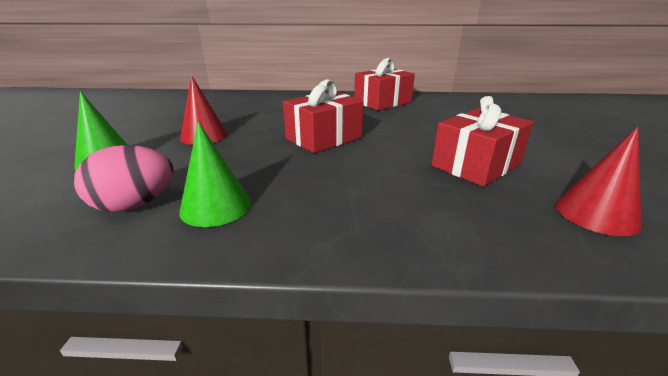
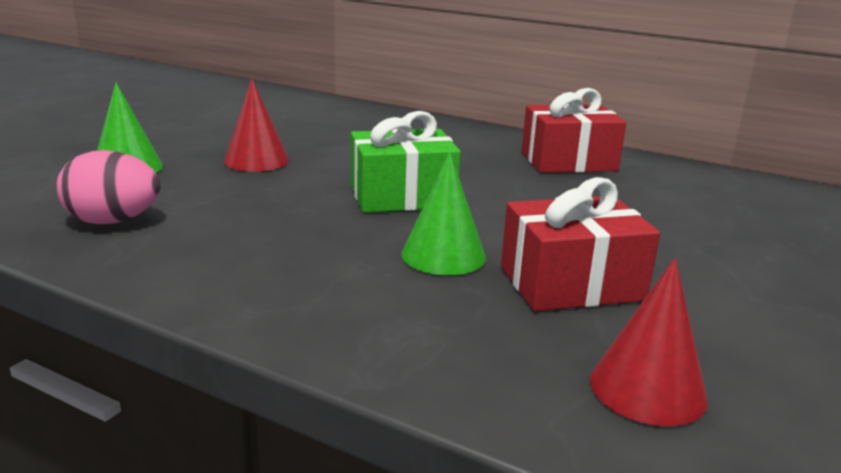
camera: 25 degrees right, 5 degrees down
(216, 206) = (185, 244): green cone -> green cone (443, 255)
(323, 138) = (402, 196): red gift -> green gift

